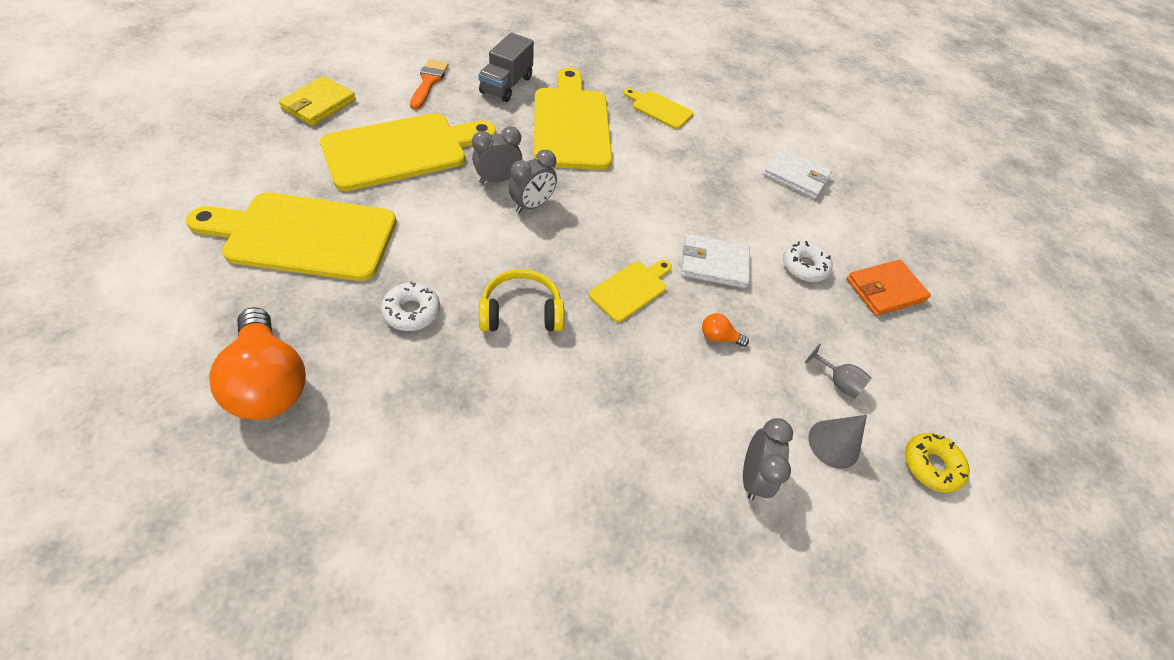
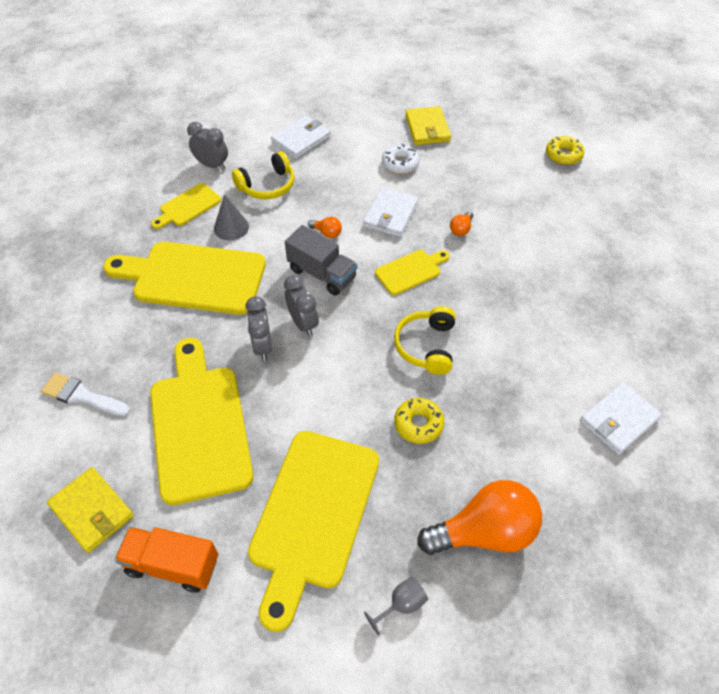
camera: 70 degrees left, 0 degrees up
(264, 154) = (172, 565): none -> orange truck
(412, 311) = (418, 424): white donut -> yellow donut
(429, 82) = (81, 395): orange brush -> white brush
(430, 542) = (618, 420): none -> white wallet
(506, 85) = (111, 323): grey truck -> grey truck (322, 274)
(631, 289) = (410, 271): yellow cutting board -> yellow cutting board turned 90 degrees clockwise
(663, 211) = (327, 233): none -> orange light bulb
(712, 158) = (267, 185): none -> yellow headphones
(752, 476) = (570, 239): grey clock -> grey clock (212, 165)
(833, 444) = (548, 194): grey cone -> grey cone (231, 227)
(837, 382) = (502, 177): grey goblet -> grey goblet (401, 604)
(885, 290) = (427, 128): orange wallet -> yellow wallet

